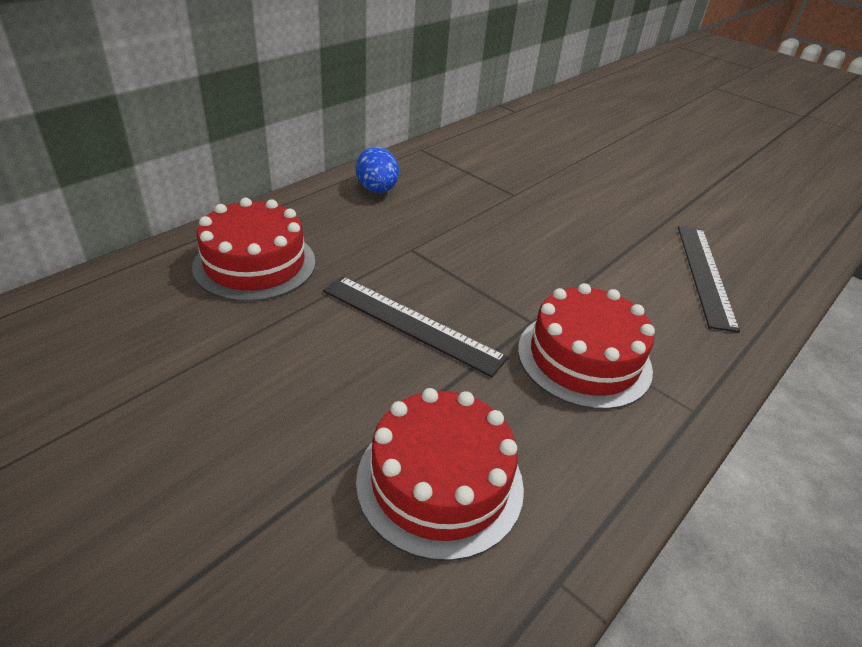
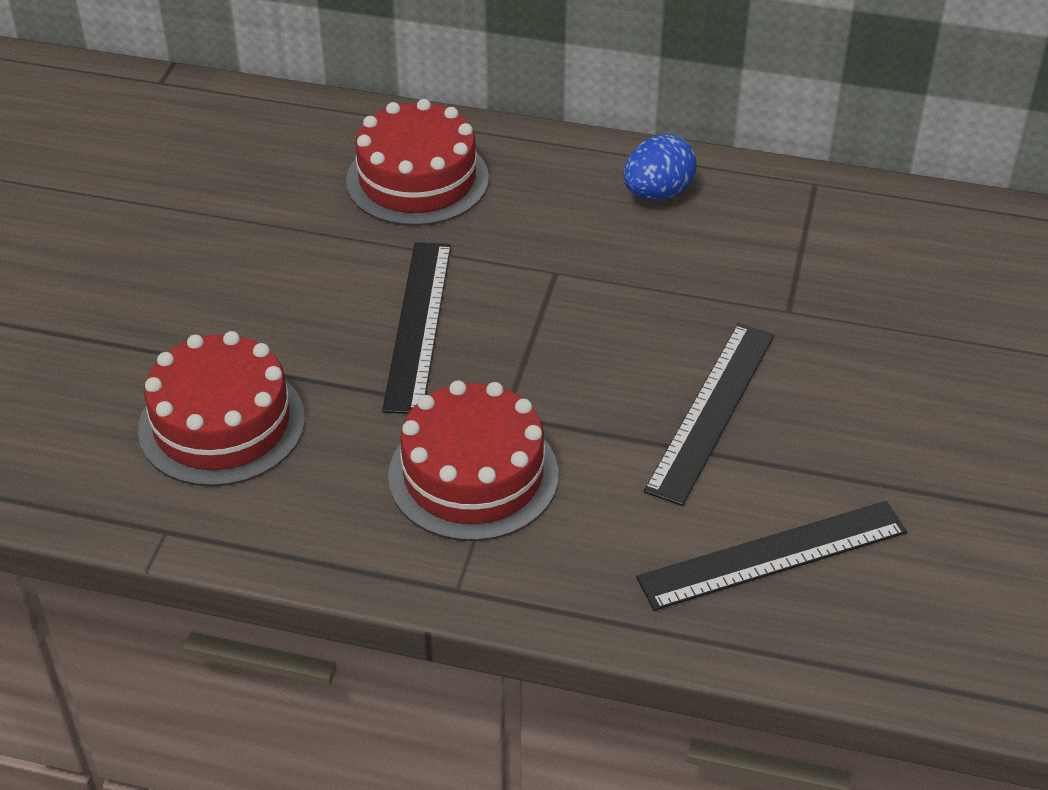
camera: 65 degrees right, 5 degrees up
(578, 247) = (711, 411): none -> black ruler

